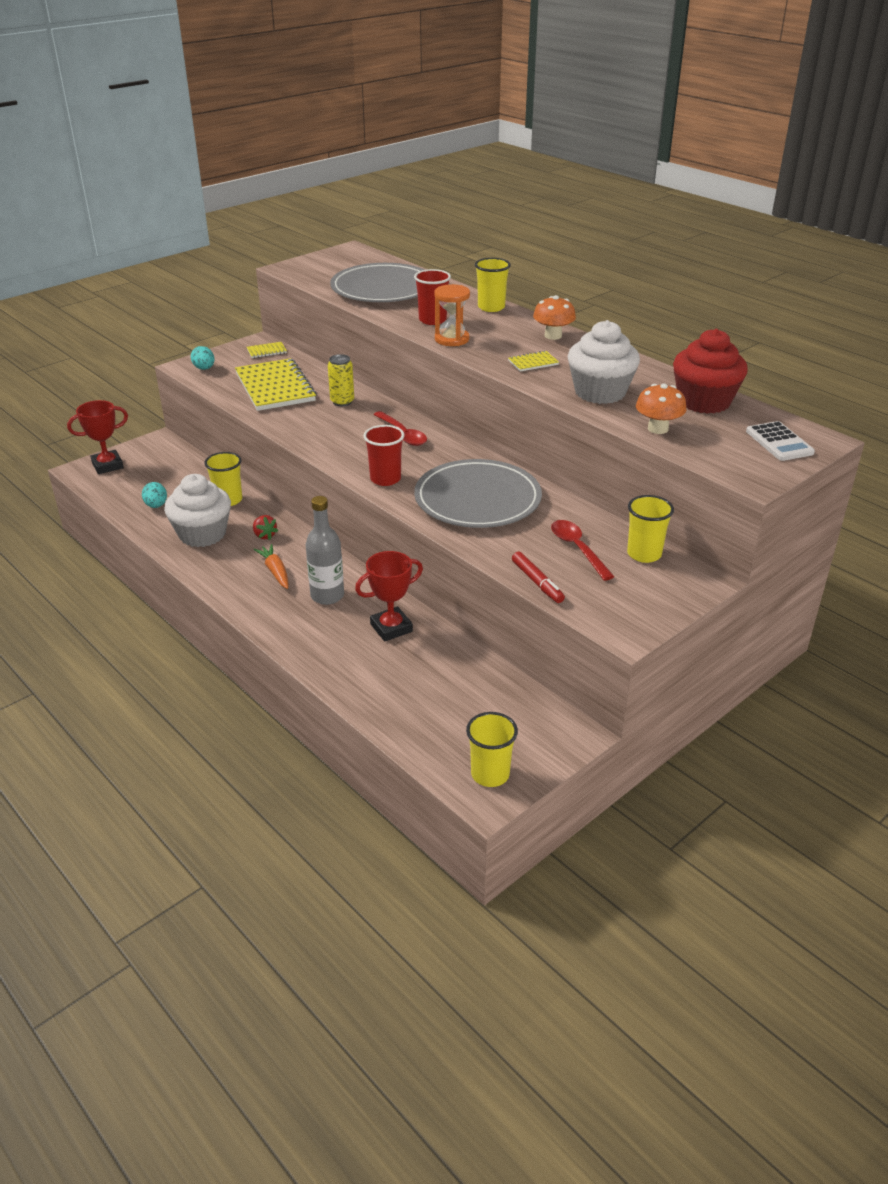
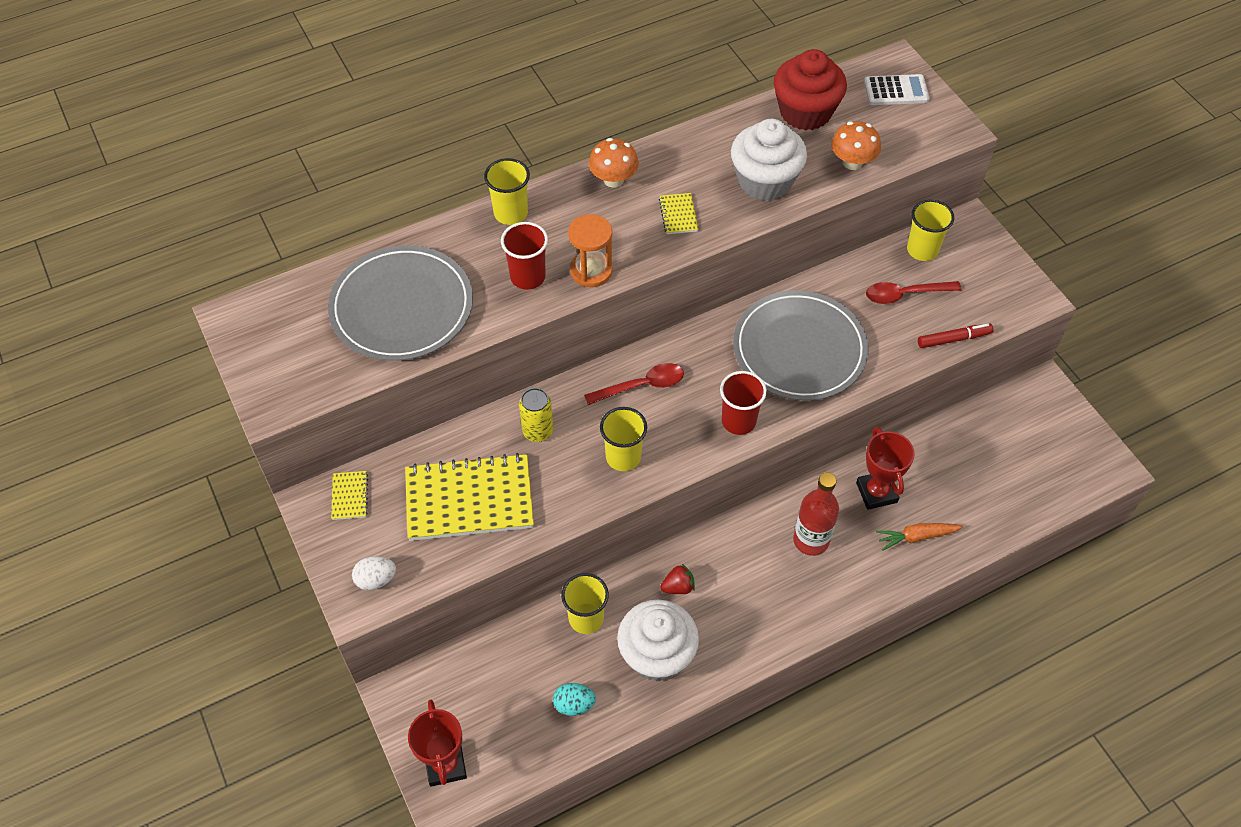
camera: 75 degrees left, 20 degrees up
(204, 368) = (376, 580): turquoise egg -> white egg
(275, 572) = (755, 584): orange carrot -> orange carrot (917, 537)
(327, 596) = (811, 540): grey bottle -> red bottle
(490, 774) = (1086, 459): yellow cup -> yellow cup (623, 457)

